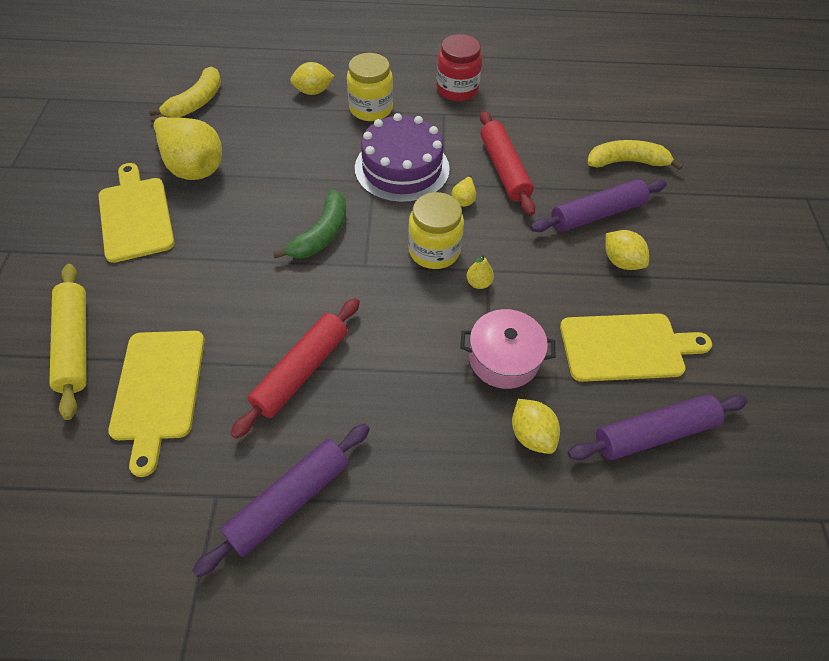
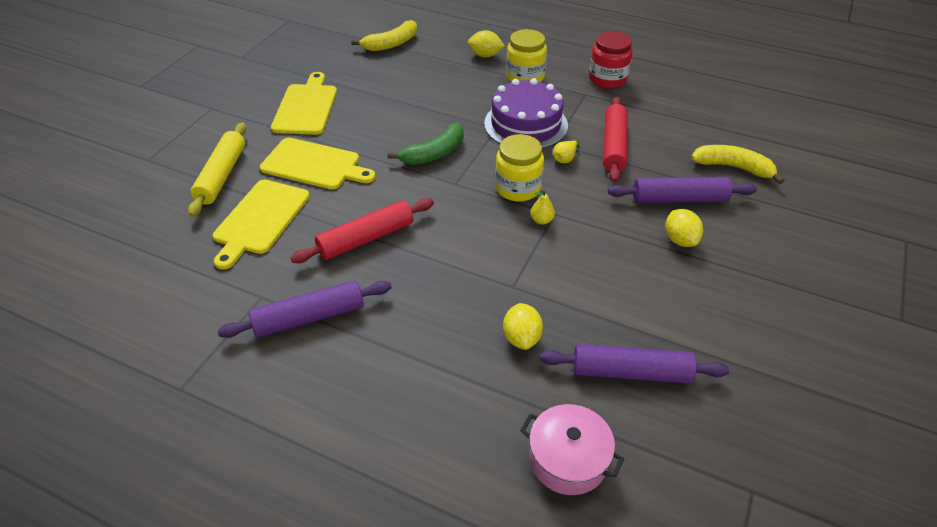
camera: 25 degrees right, 10 degrees down
(192, 166) = (364, 85): yellow pear -> none
(503, 358) = (530, 278): pink pot -> pink pot (568, 459)
(626, 347) = (645, 303): yellow cutting board -> yellow cutting board (314, 165)

